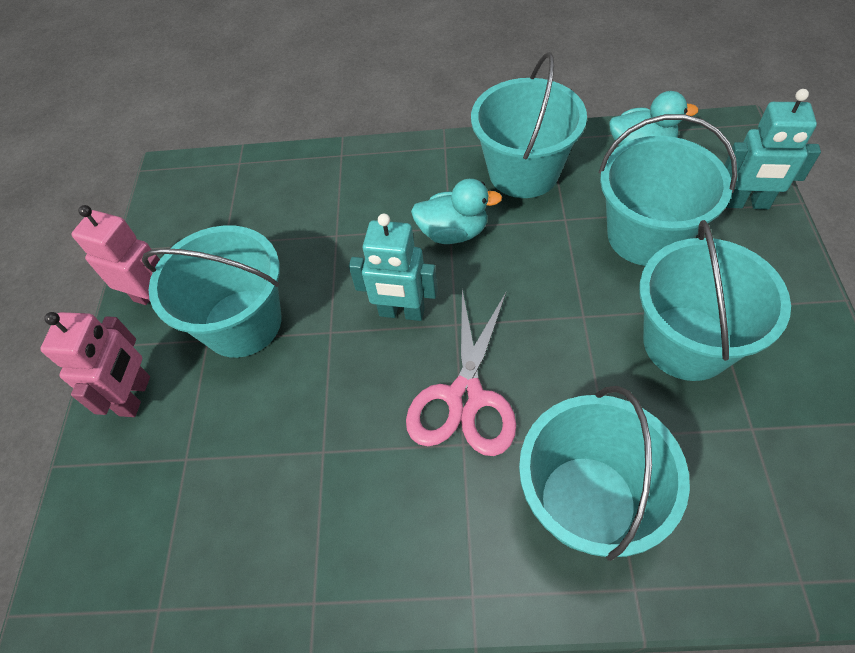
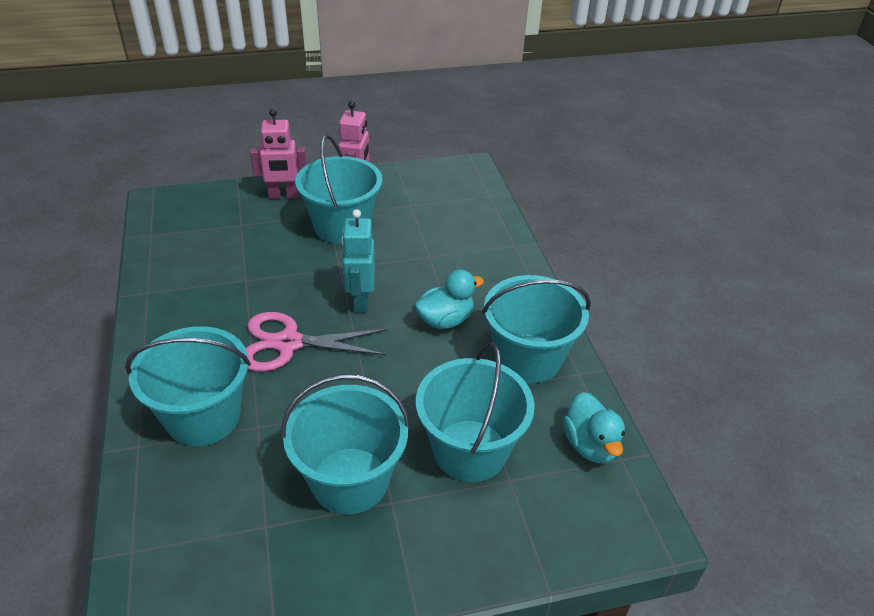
camera: 70 degrees right, 15 degrees down
(453, 232) = (445, 320): turquoise duck -> turquoise duck turned 105 degrees counterclockwise
(746, 203) = (534, 537): turquoise robot -> none

